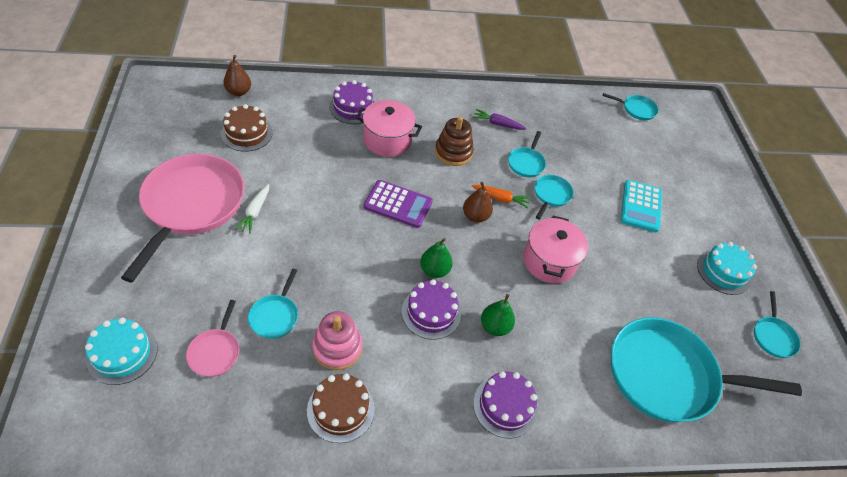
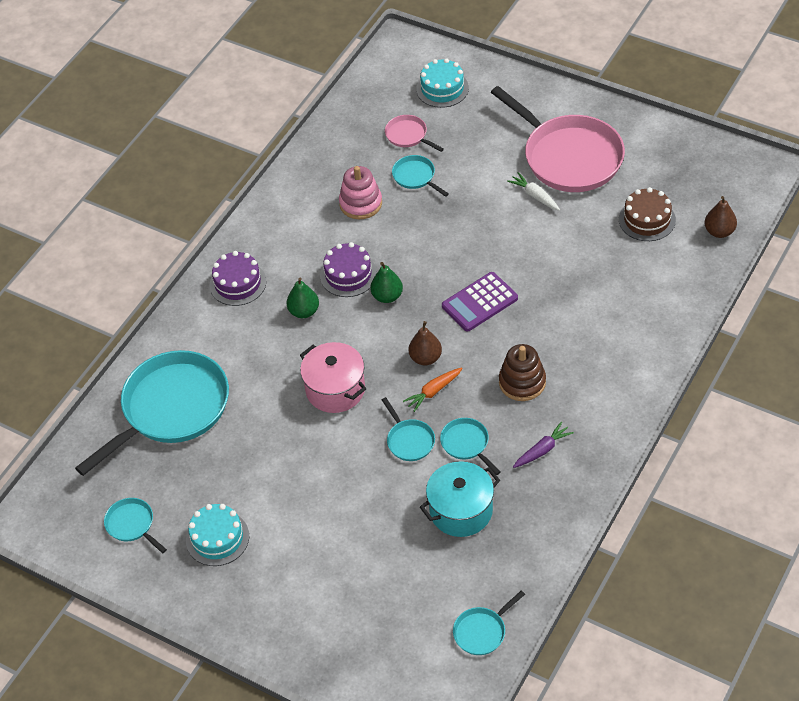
camera: 135 degrees right, 0 degrees up
(341, 409) = (311, 188): brown cake -> none
(353, 108) = (643, 321): purple cake -> none
(387, 140) = (574, 331): pink pot -> none
(575, 147) = (461, 511): none -> turquoise pot
(640, 206) = (340, 519): turquoise calculator -> none

